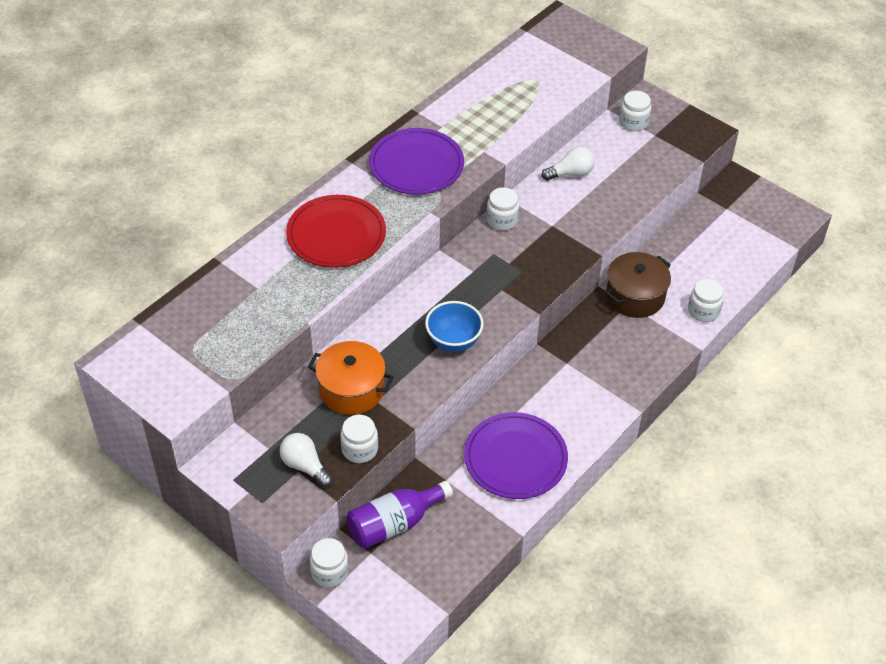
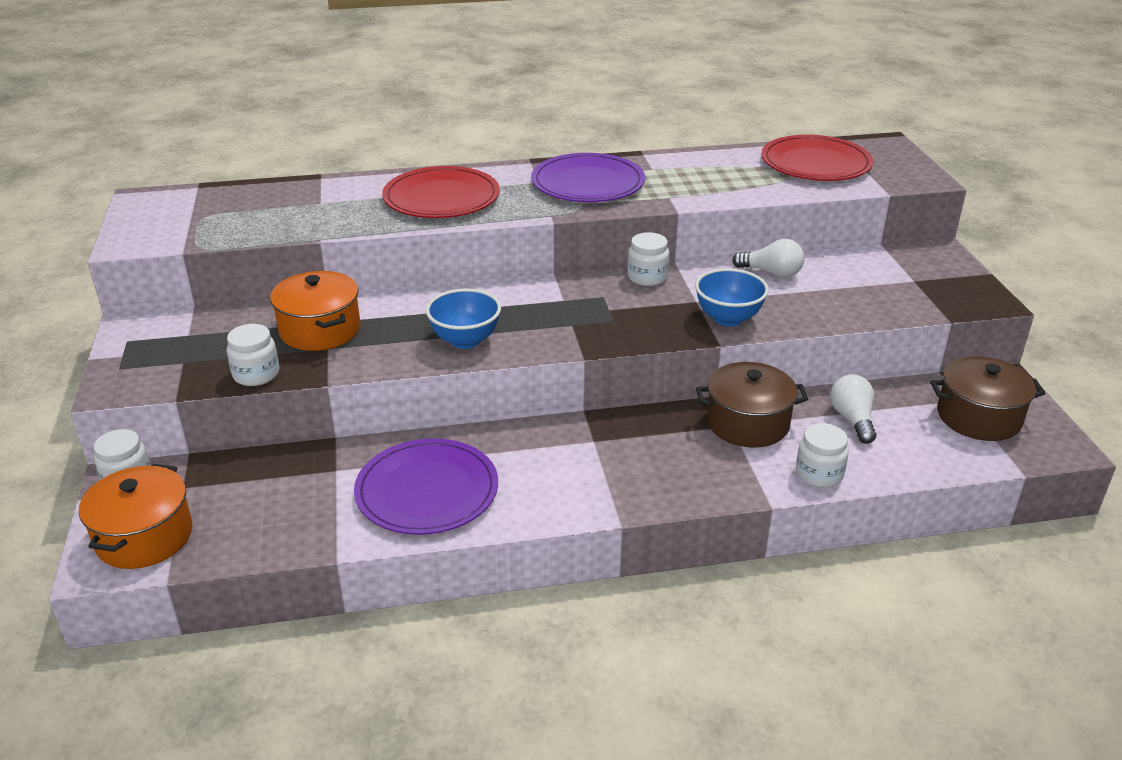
camera: 40 degrees right, 15 degrees down
(305, 466) = (193, 362): white light bulb -> white light bulb (852, 419)
(394, 524) = (237, 477): purple bottle -> none
(394, 597) = (144, 537): none -> orange pot
(538, 65) = (815, 163): none -> red plate
(584, 230) = (728, 318): none -> blue bowl
(633, 122) = (899, 263): white jar -> none
(745, 218) = (978, 417): none -> brown pot

